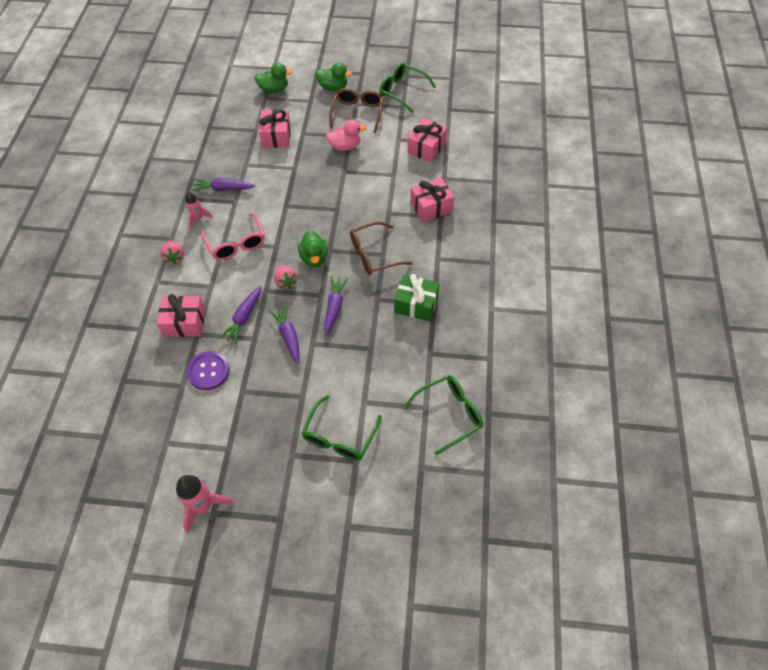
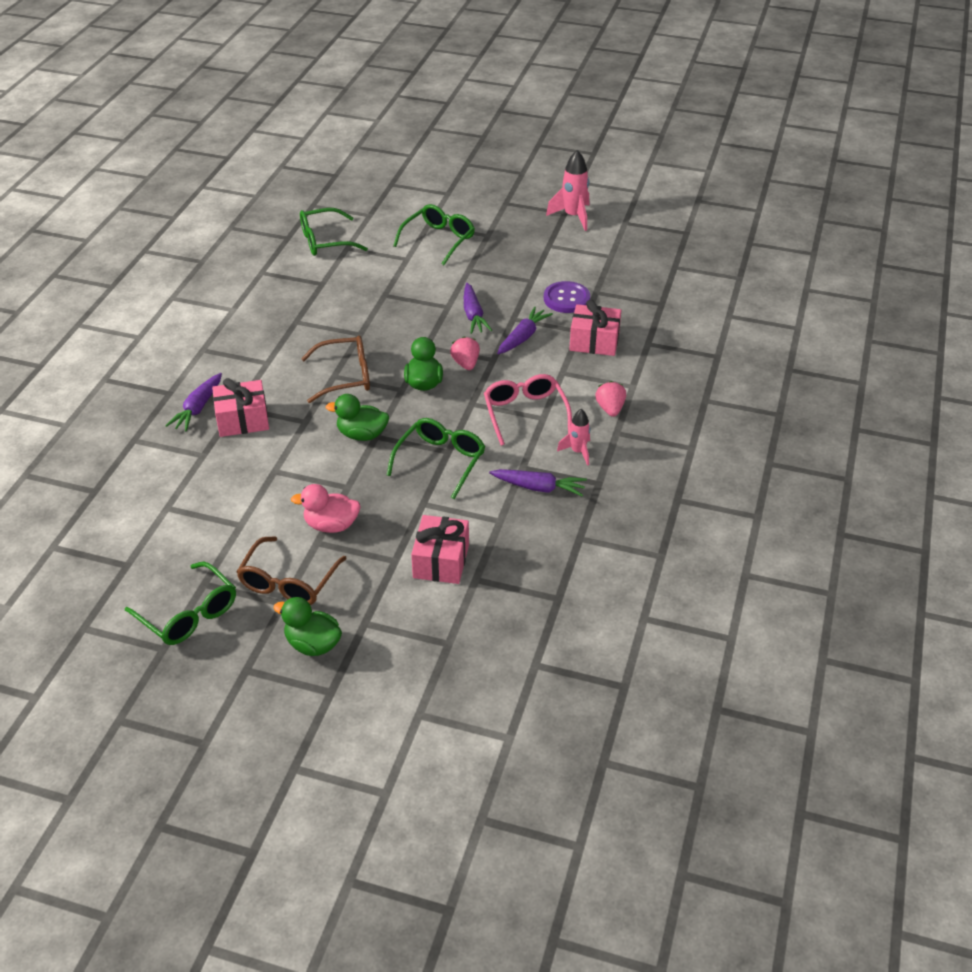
camera: 170 degrees left, 15 degrees down
(274, 89) = (427, 659): green duck -> green duck (362, 435)
(289, 197) = (441, 461): none -> green glasses
(334, 307) = (413, 332): purple carrot -> purple carrot (198, 408)
(416, 304) = (316, 323): green gift -> none
(426, 148) = (203, 503): pink gift -> none

